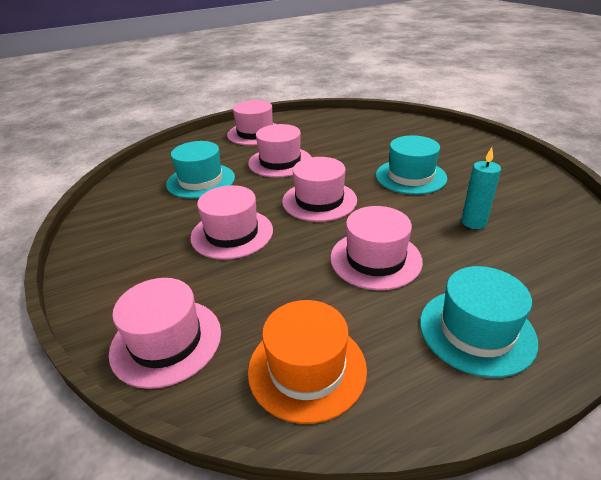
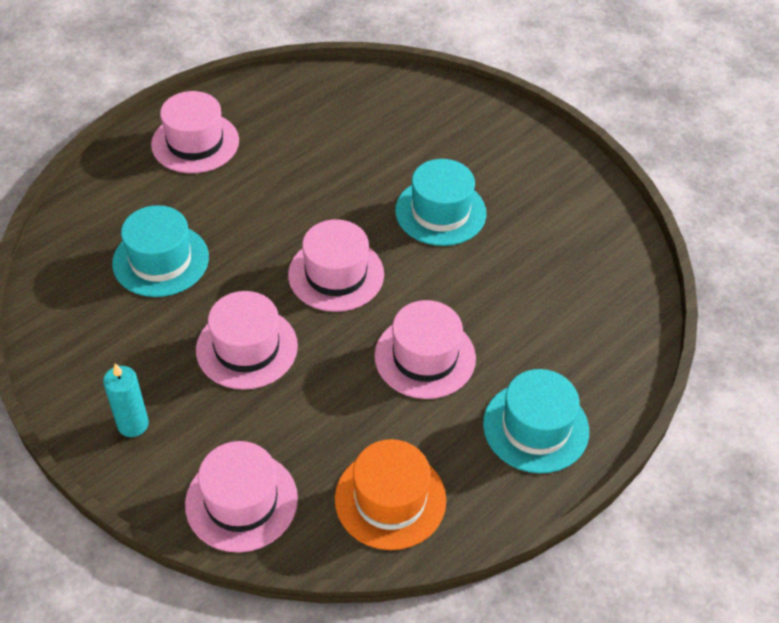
camera: 20 degrees left, 15 degrees up
(280, 162) = (258, 205): pink hat -> none
(473, 222) = (523, 283): turquoise candle -> turquoise candle (133, 424)

